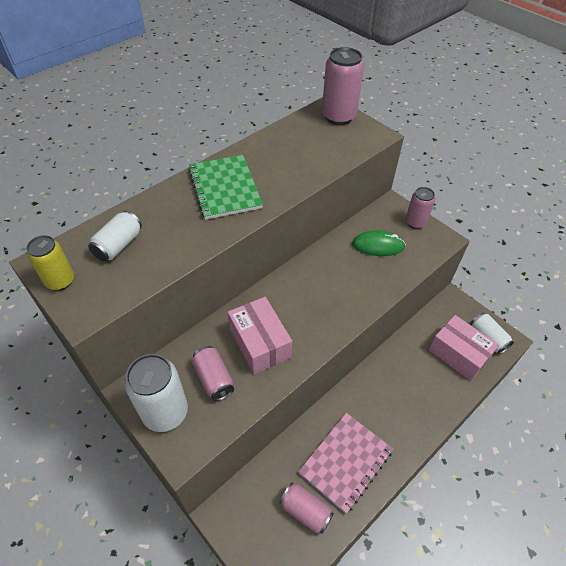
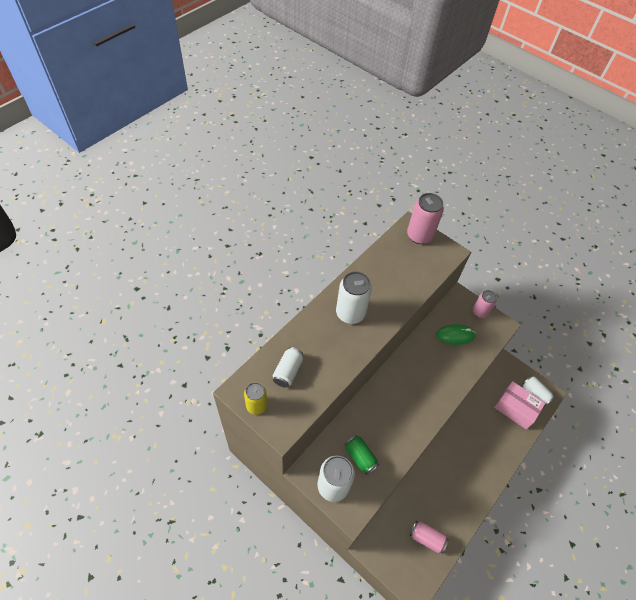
camera: 10 degrees left, 5 degrees up
(214, 379) = (360, 457): pink can -> green can
(224, 188) = (350, 313): green notebook -> white can
(260, 343) = (386, 426): pink box -> none
(346, 462) = (448, 500): pink notebook -> none

